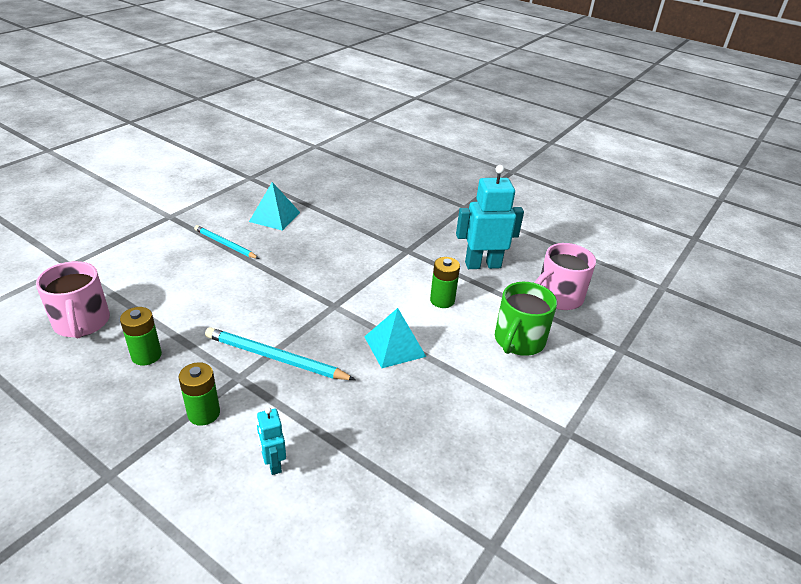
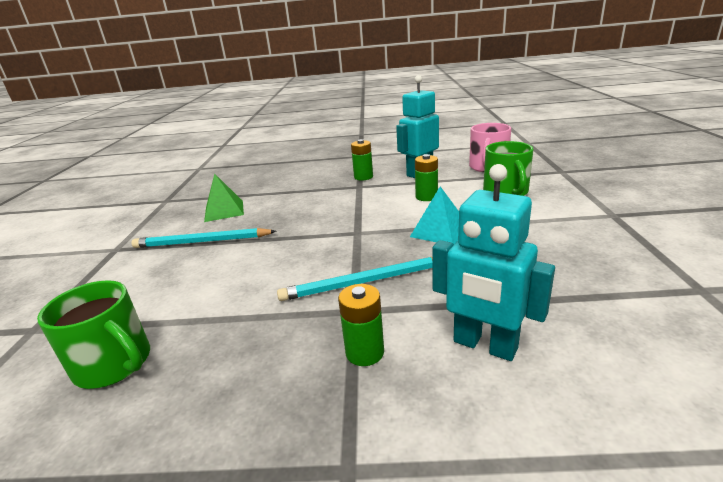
camera: 30 degrees left, 10 degrees down
(82, 323) = (115, 364): pink mug -> green mug
(146, 355) = (235, 347): green battery -> green battery (363, 177)
(225, 244) = (202, 242): turquoise pencil -> turquoise pencil, size x1.53
(273, 463) = (484, 345): turquoise robot -> turquoise robot, size x1.93
(274, 217) = (224, 211): turquoise pyramid -> green pyramid

